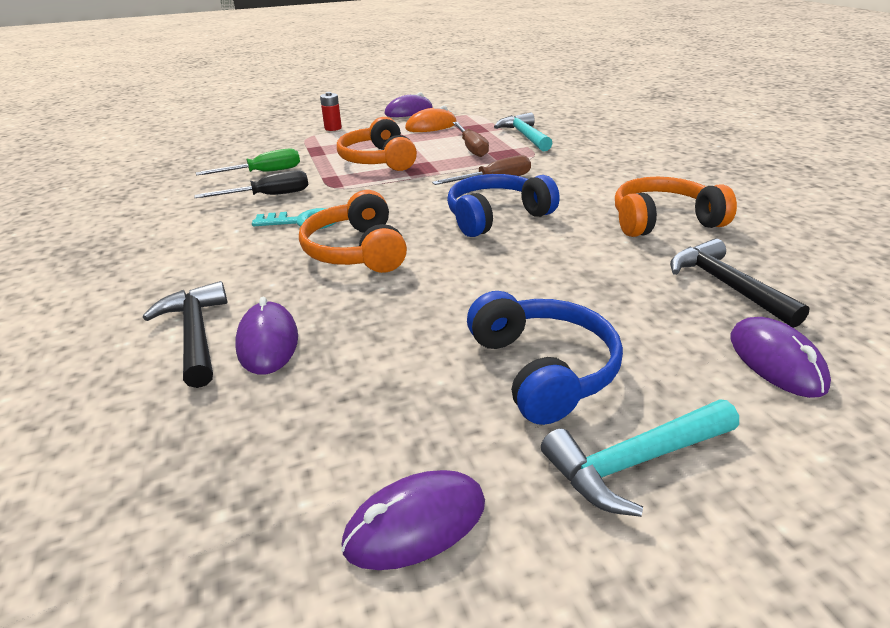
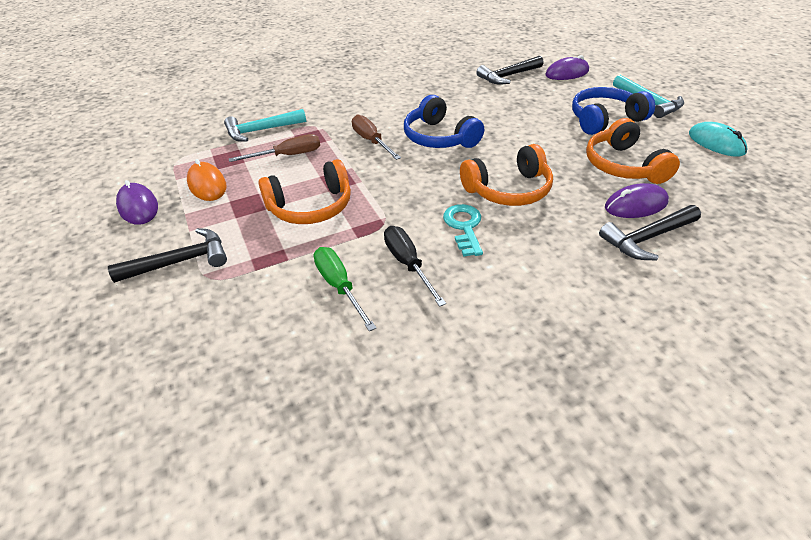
camera: 95 degrees left, 10 degrees up
(333, 128) = (180, 261): red battery -> black hammer
(415, 524) = (716, 143): purple mouse -> turquoise mouse
(663, 221) = (436, 85): orange headphones -> orange headphones (623, 166)

